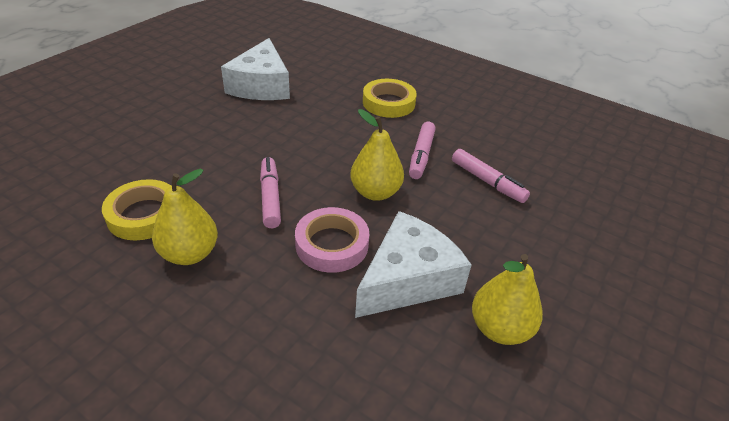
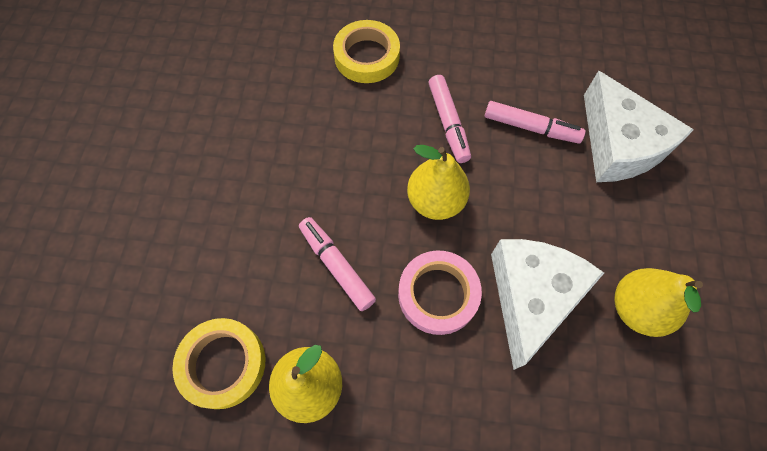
camera: 25 degrees left, 25 degrees up
(261, 85) = (205, 97): white cheese -> white cheese (619, 144)

